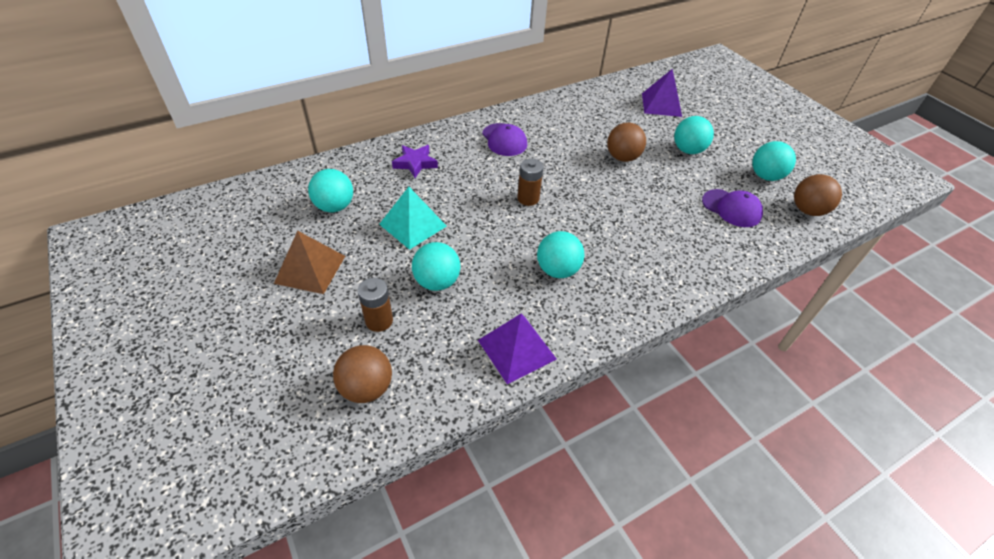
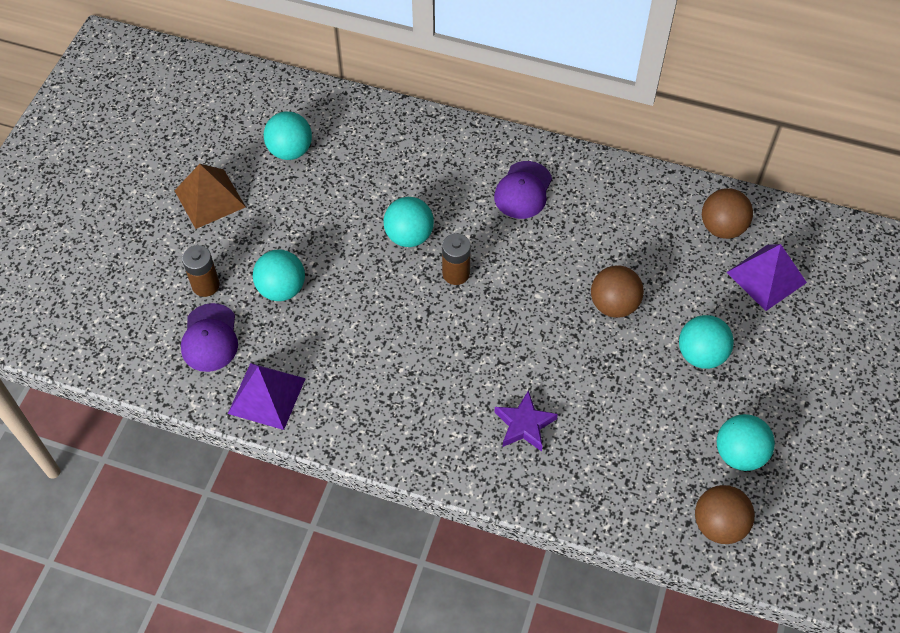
camera: 50 degrees right, 10 degrees up
(366, 388) = (141, 329): brown ball -> brown ball (722, 227)
(413, 225) = (327, 220): turquoise pyramid -> none
(415, 163) = (407, 154): purple star -> purple star (524, 424)
(557, 270) = (384, 362): turquoise ball -> turquoise ball (409, 236)
(731, 208) = (638, 450): purple cap -> purple cap (210, 338)

